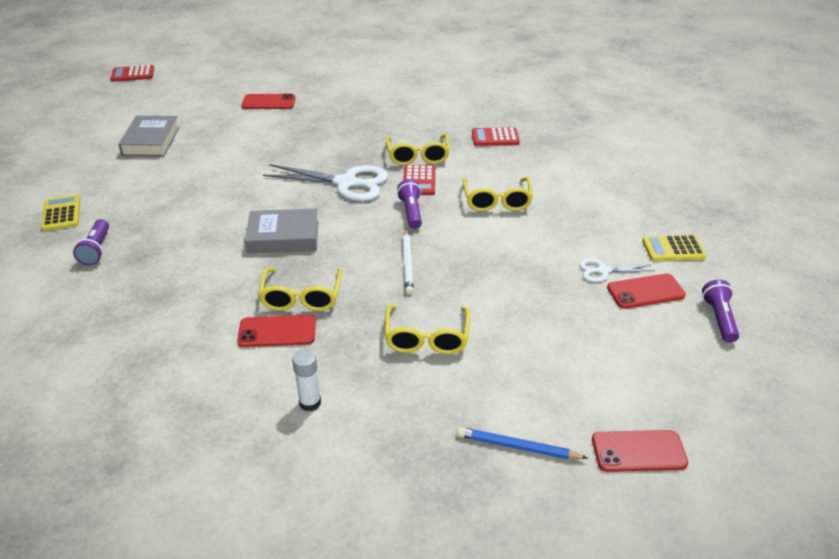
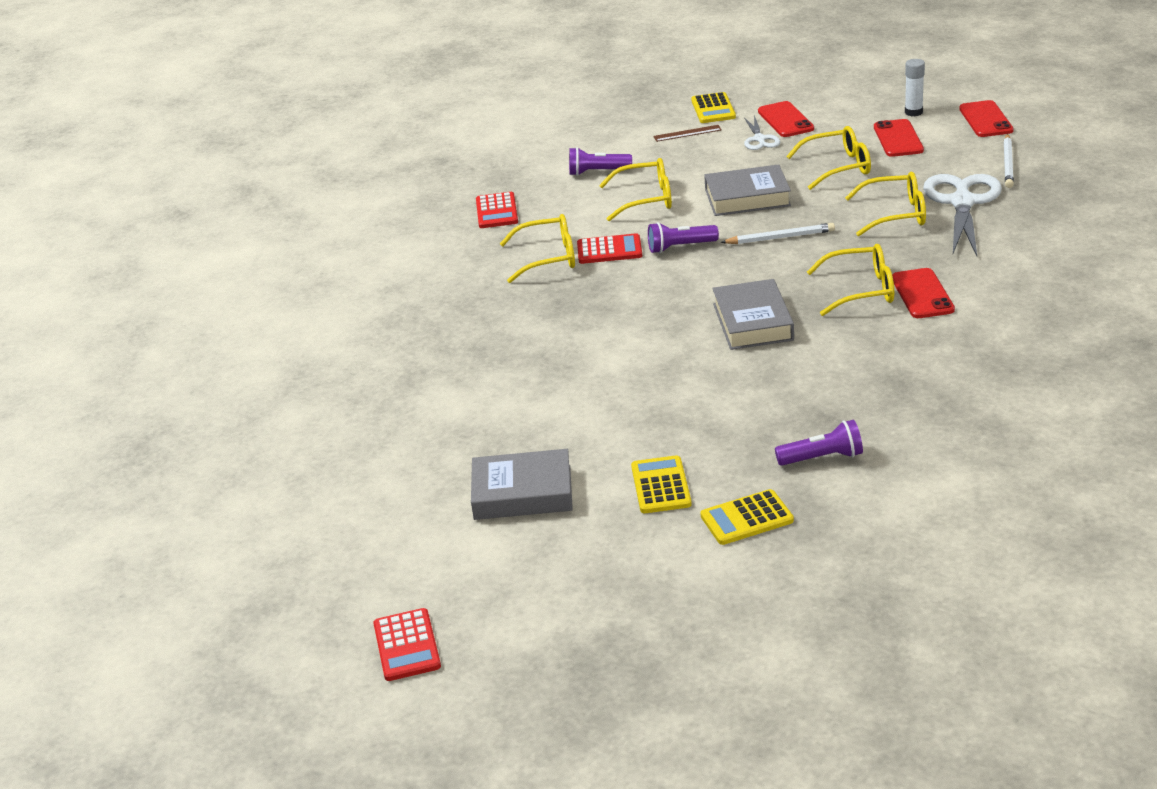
camera: 90 degrees left, 5 degrees down
(119, 186) = (661, 486): none -> yellow calculator
(133, 74) = (254, 591): red calculator -> red calculator (406, 645)
(268, 102) = (387, 404): red phone -> red phone (898, 139)
(310, 403) = (1010, 259): white glue stick -> white glue stick (913, 112)
(346, 183) = (622, 298): white scissors -> white scissors (962, 202)
(485, 252) = (747, 198): none -> grey book
(517, 447) = (1008, 164): blue pencil -> white pencil
(534, 314) = (838, 167): none -> yellow glasses
(620, 230) = (687, 133): none -> brown ruler
(719, 318) = (812, 91): purple flashlight -> purple flashlight (597, 172)

